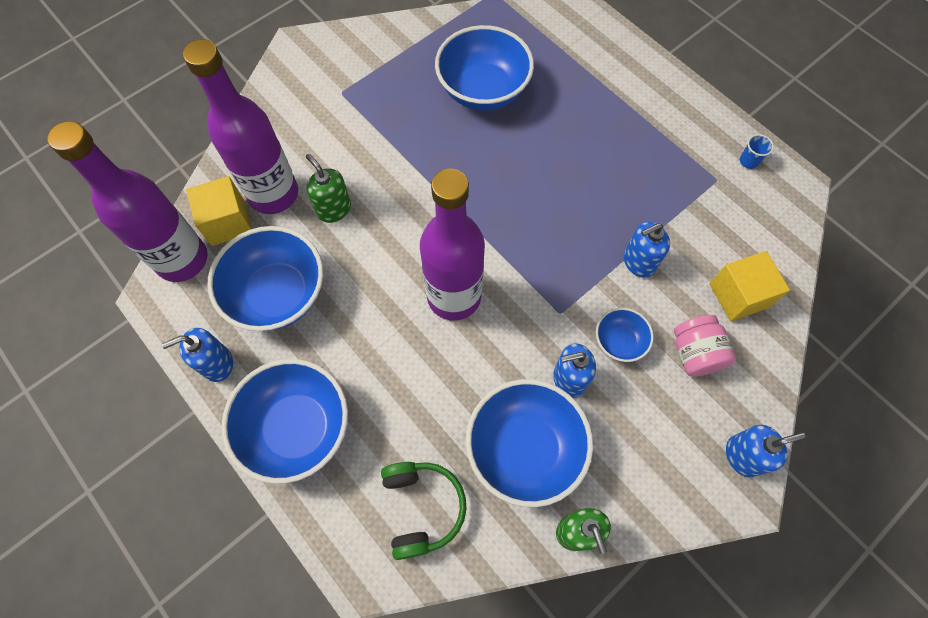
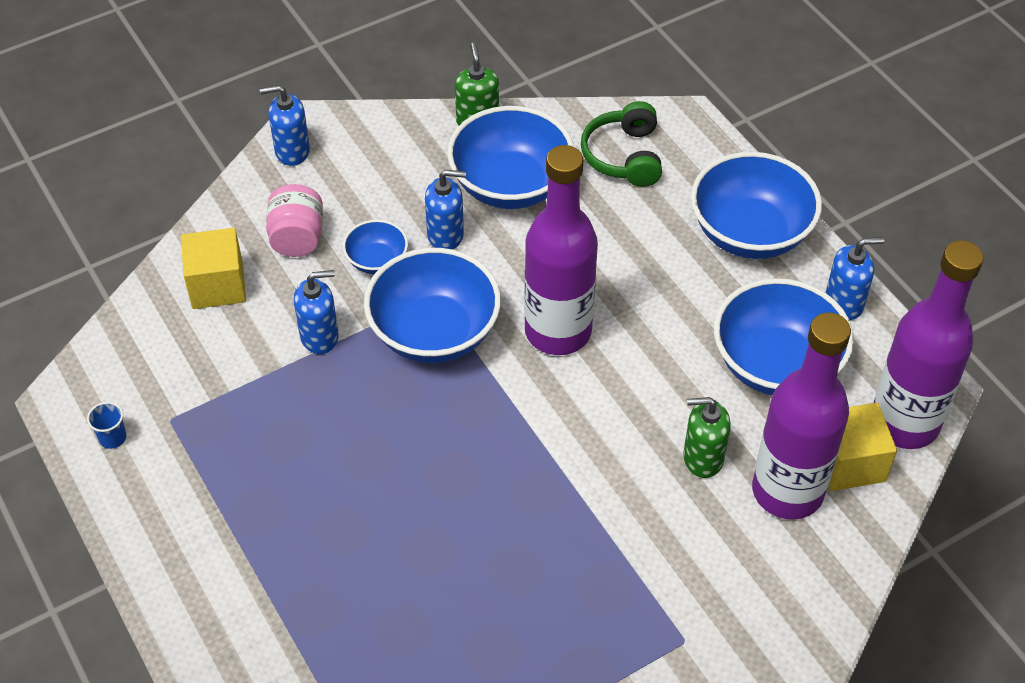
camera: 170 degrees left, 15 degrees down
(334, 209) = (702, 458): green soap dispenser -> green soap dispenser turned 120 degrees clockwise
(483, 90) = (457, 608): blue bowl -> blue bowl (434, 333)

